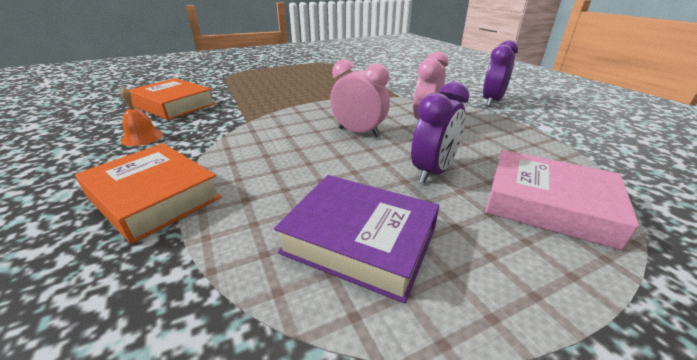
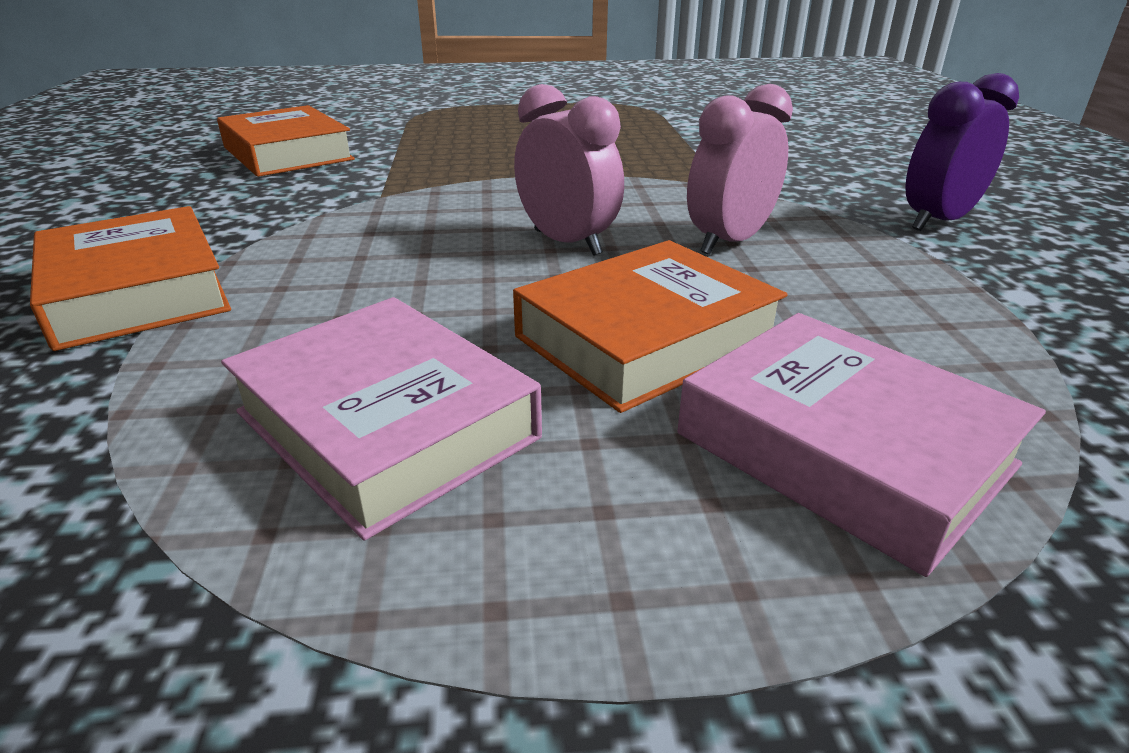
camera: 20 degrees right, 0 degrees up
(142, 137) = (197, 199): orange bell -> none
(359, 240) = (386, 425): purple book -> pink book
(433, 172) = (645, 338): purple clock -> orange book

